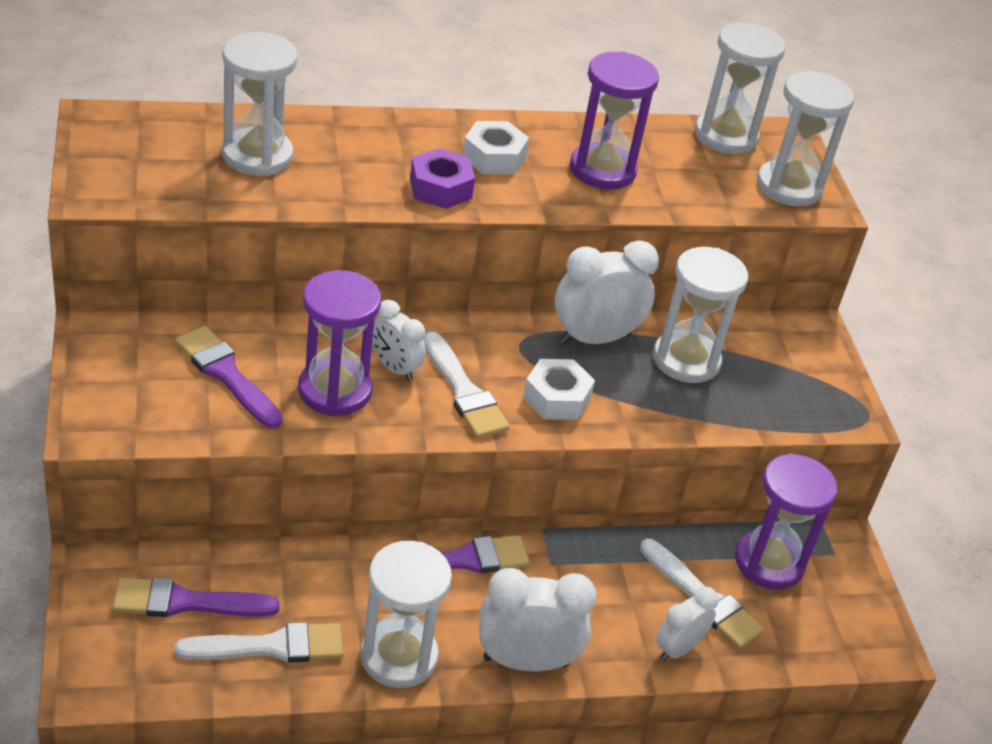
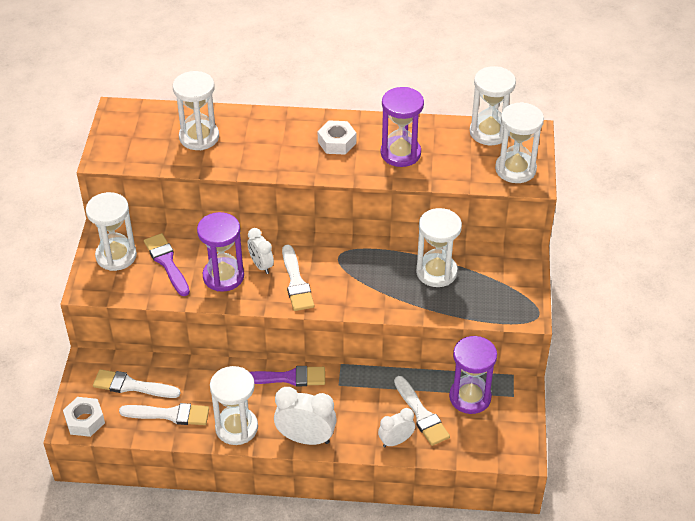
camera: 20 degrees right, 5 degrees up
(129, 369) = (116, 256): none -> white hourglass
(186, 602) = (132, 386): purple brush -> white brush
(440, 188) = (298, 162): purple nut -> none
(556, 398) = (349, 290): white nut -> white nut (85, 421)
(595, 338) = (385, 254): white clock -> none

